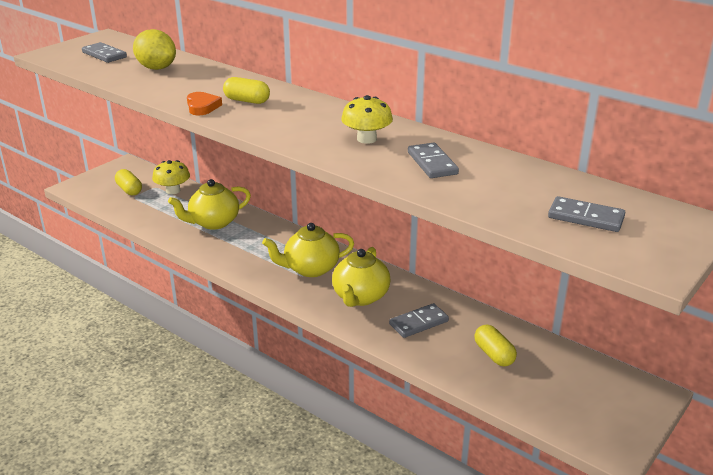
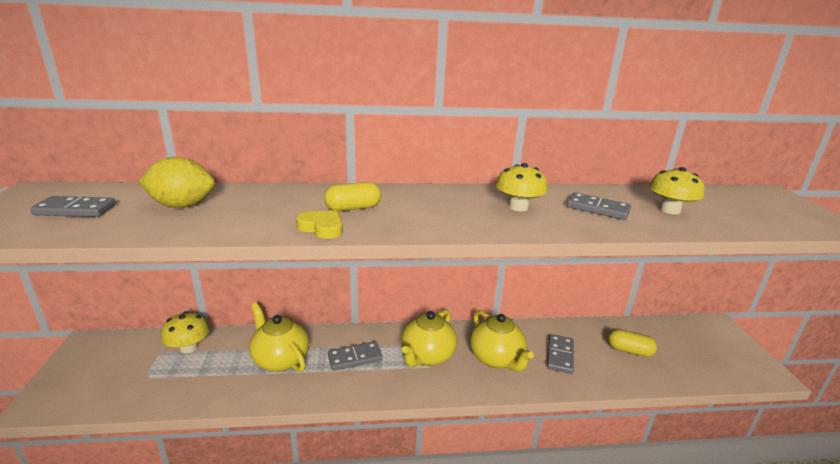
camera: 45 degrees left, 5 degrees down
(129, 190) = (131, 371): yellow capsule -> none
(202, 107) = (322, 228): orange heart -> yellow heart
(213, 222) = (280, 359): yellow teapot -> yellow teapot turned 120 degrees clockwise
(501, 188) = (670, 210): none -> yellow mushroom
(585, 217) = (744, 211): grey domino -> grey domino (355, 358)

